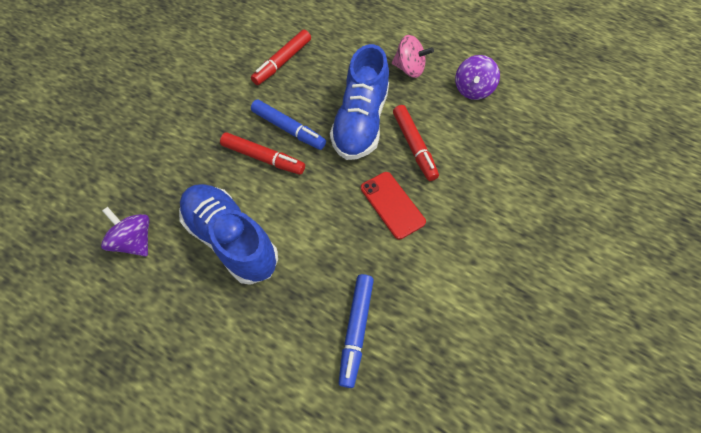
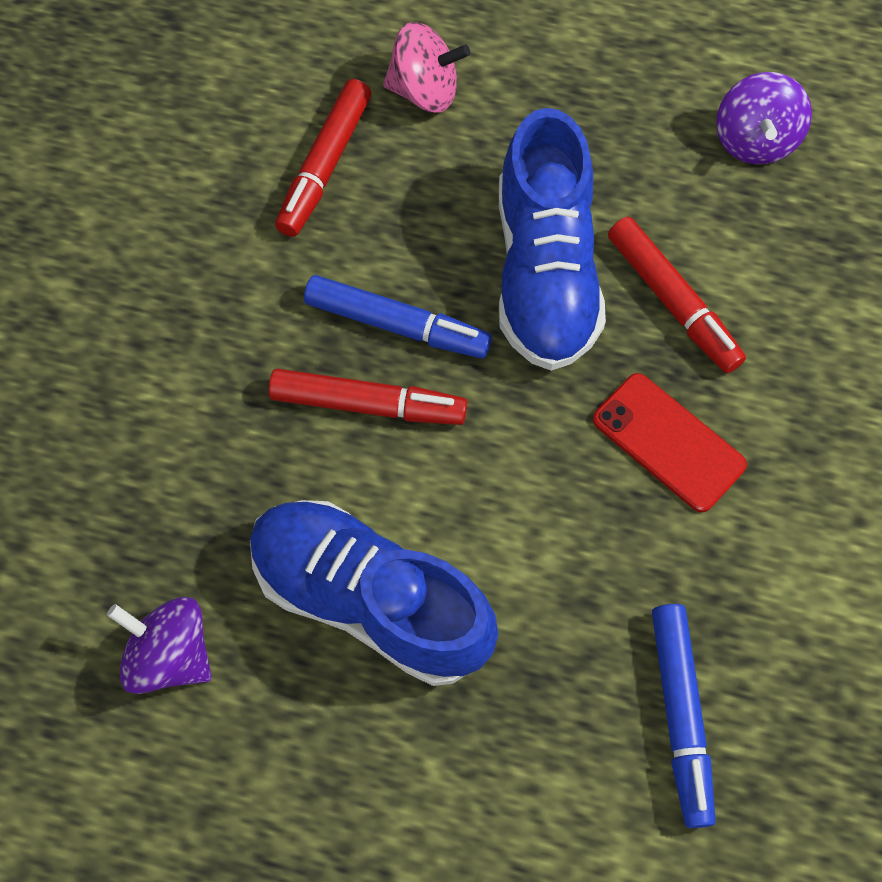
camera: 15 degrees left, 5 degrees up
(409, 69) = (607, 120): pink spinning top -> pink spinning top (425, 91)

